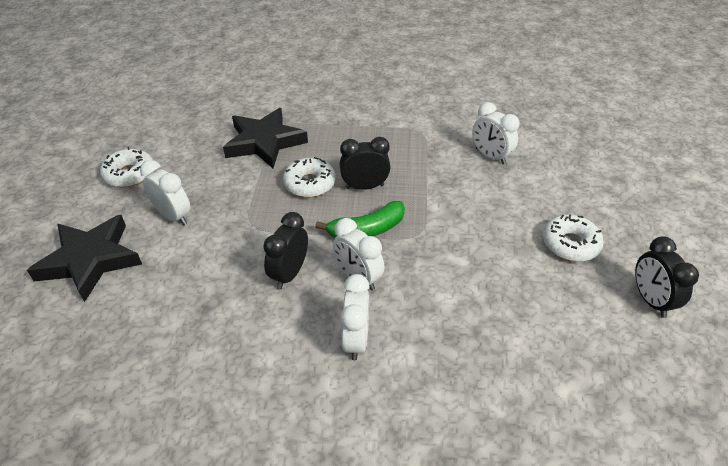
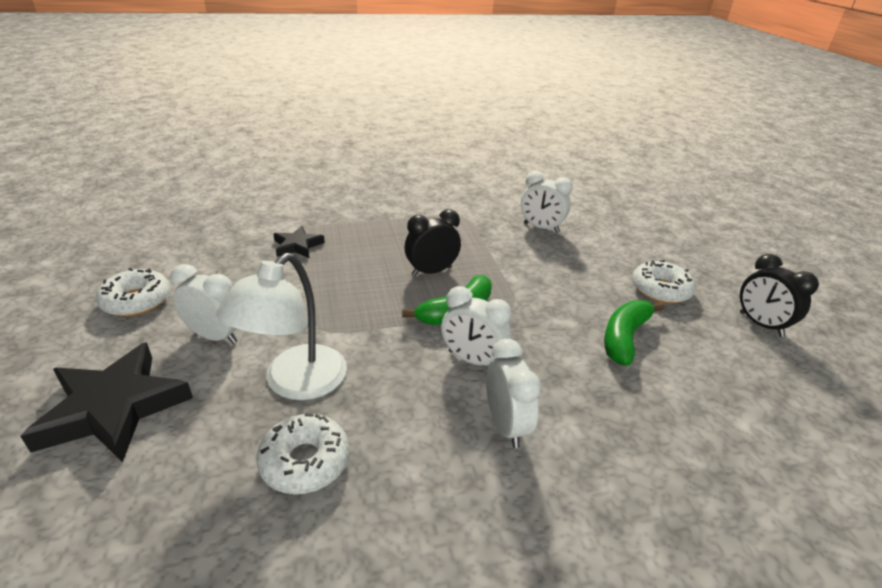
camera: 20 degrees left, 10 degrees down
(215, 268) = (295, 383): none -> white lamp
(264, 142) = (297, 246): black star -> black star, size x0.53
(289, 273) = (391, 371): black clock -> none
(309, 184) = (369, 277): white donut -> white donut (305, 461)
(503, 285) = (624, 338): none -> green banana

